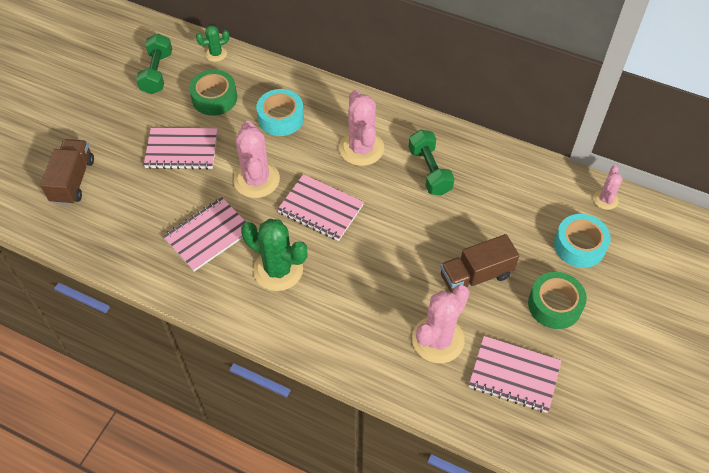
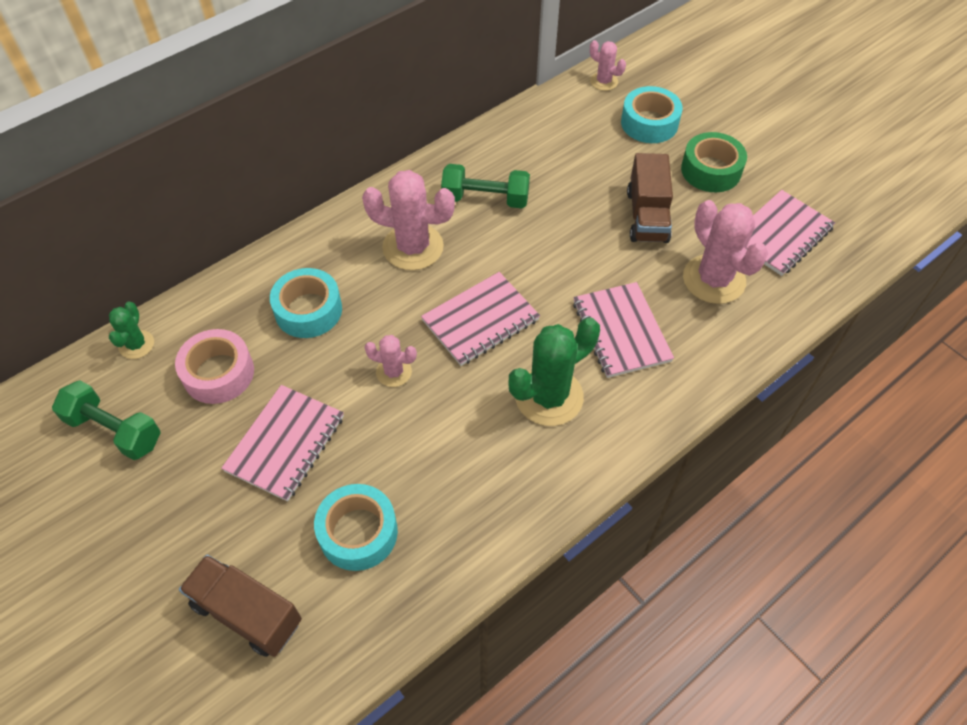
camera: 65 degrees left, 0 degrees up
(139, 209) = (358, 532): none -> turquoise tape
(208, 235) = (453, 458): pink notebook -> pink notebook (621, 331)
(214, 98) = (218, 373): green tape -> pink tape
(256, 180) = (394, 372): pink cactus -> pink cactus, size x0.53

